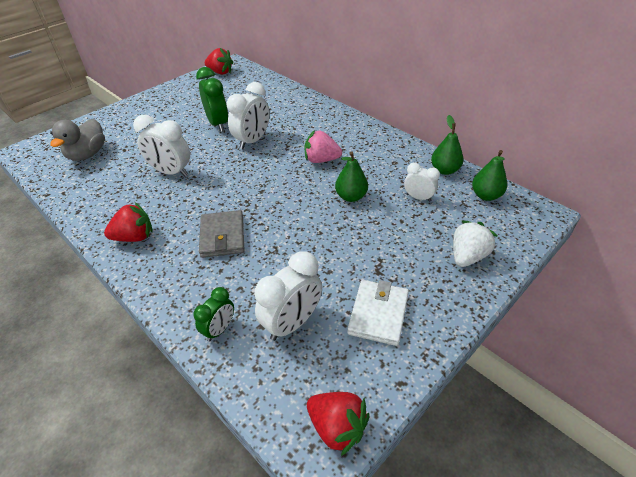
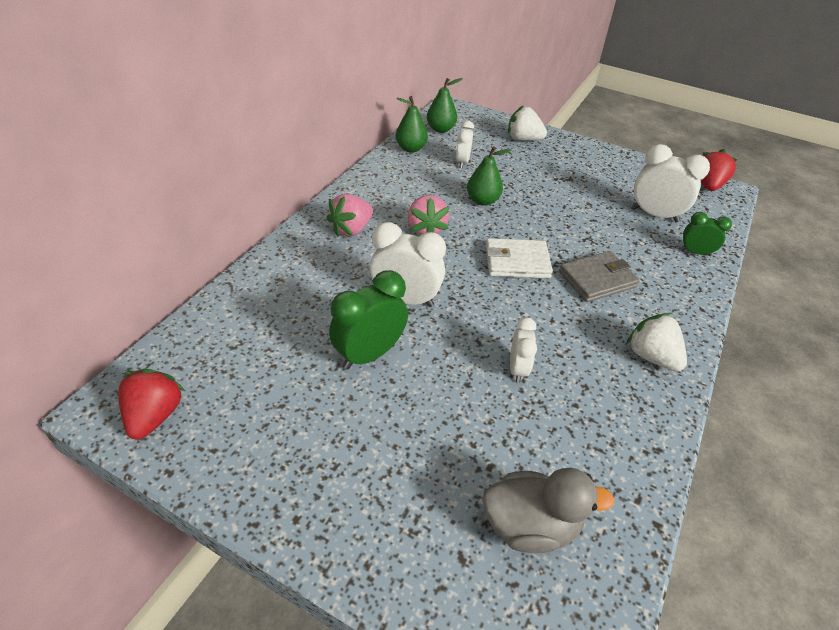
camera: 110 degrees left, 0 degrees up
(134, 237) = (651, 356): red strawberry -> white strawberry
(171, 172) = (517, 369): white clock -> white clock, size x0.60
(331, 128) = (351, 229): none -> pink strawberry
(378, 314) = (611, 176): white wallet -> white wallet (517, 262)

